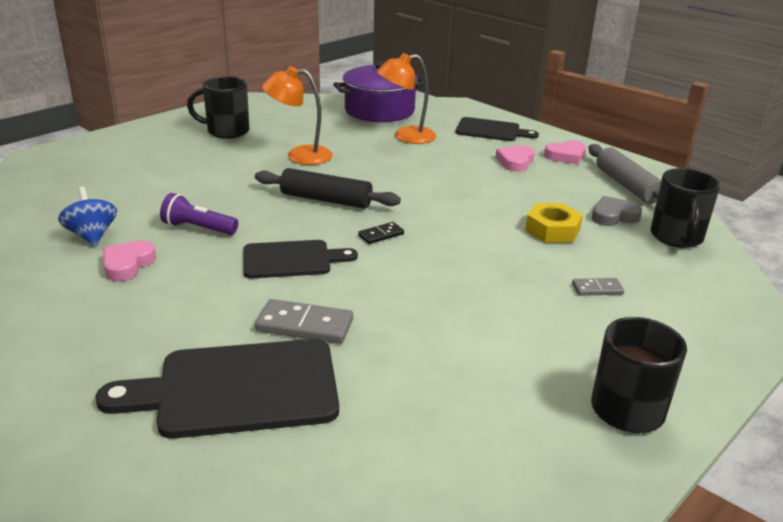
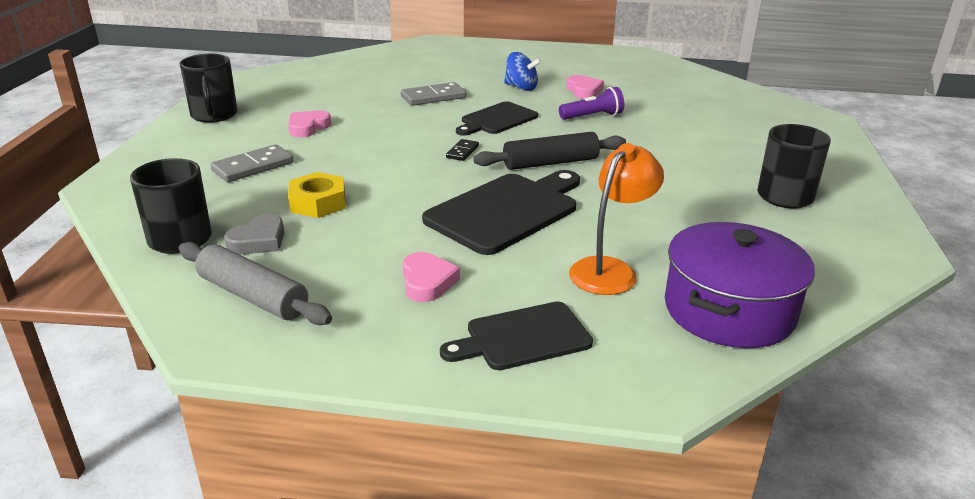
camera: 145 degrees right, 0 degrees up
(92, 235) = (640, 95): blue spinning top -> blue spinning top (521, 88)
(238, 389) = (427, 73): black cutting board -> black cutting board (506, 211)
(299, 155) = (660, 195): orange lamp -> none
(566, 156) = (367, 324): pink heart -> pink heart (308, 127)
(597, 289) = (253, 167): grey domino -> grey domino, size x1.75

